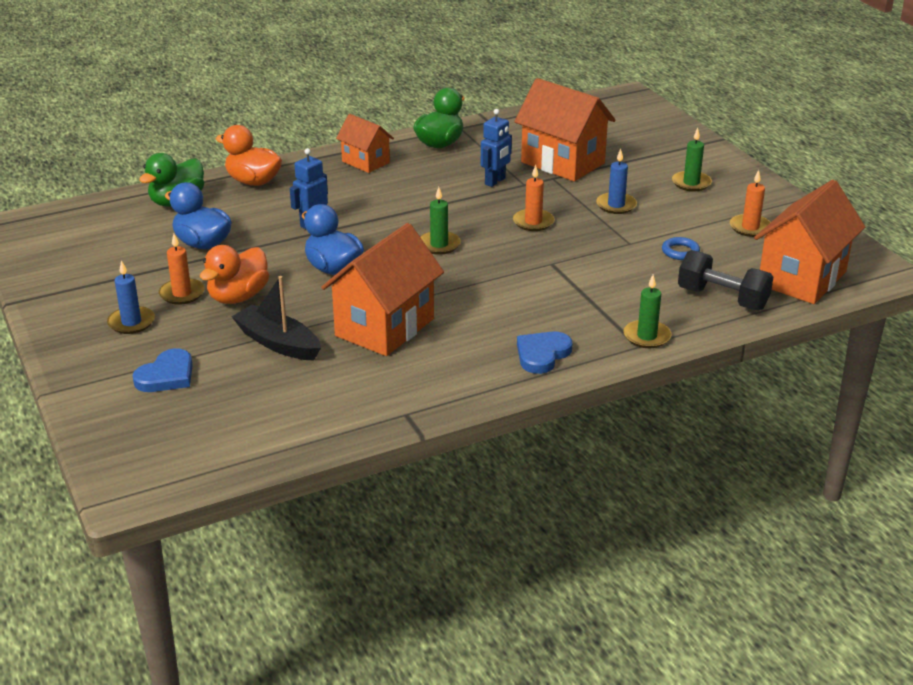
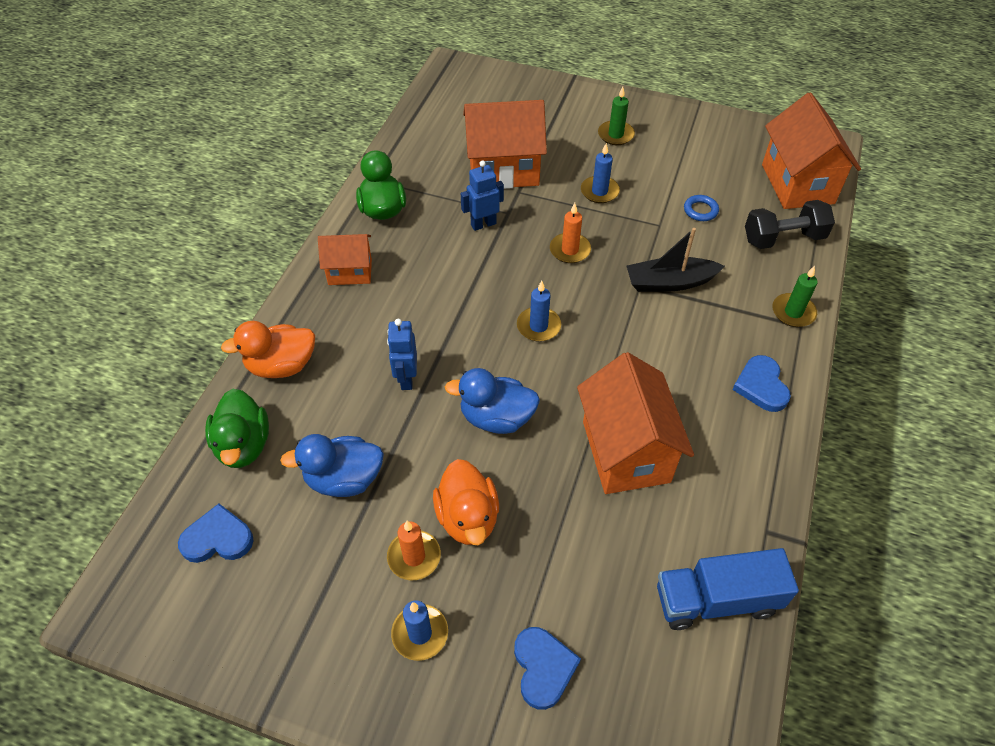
camera: 45 degrees left, 20 degrees up
(103, 229) = (218, 538): none -> blue heart
(278, 343) = (575, 542): black boat -> black boat (669, 282)
(314, 417) = (716, 600): none -> blue truck
(439, 245) = (538, 326): green candle -> blue candle
(495, 181) = (483, 224): blue robot -> blue robot turned 105 degrees counterclockwise
(750, 228) = (707, 155): orange candle -> none

